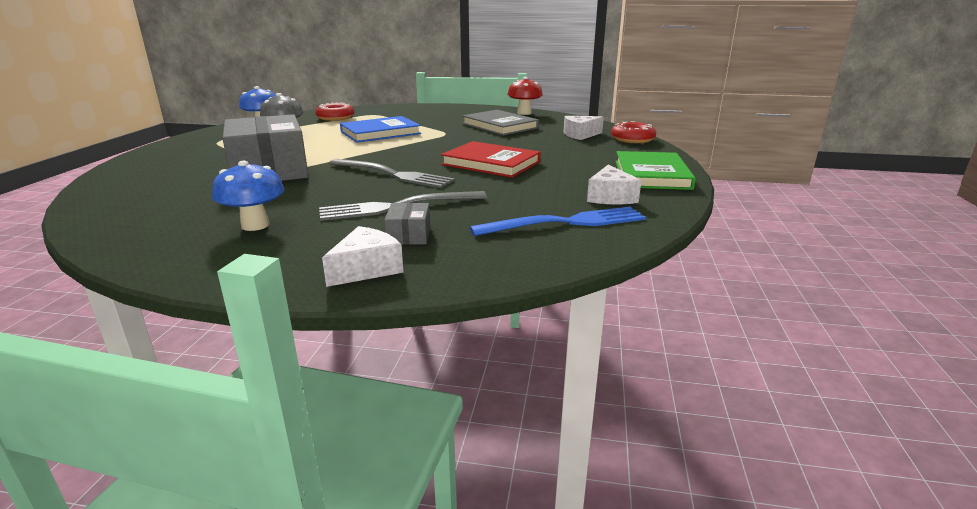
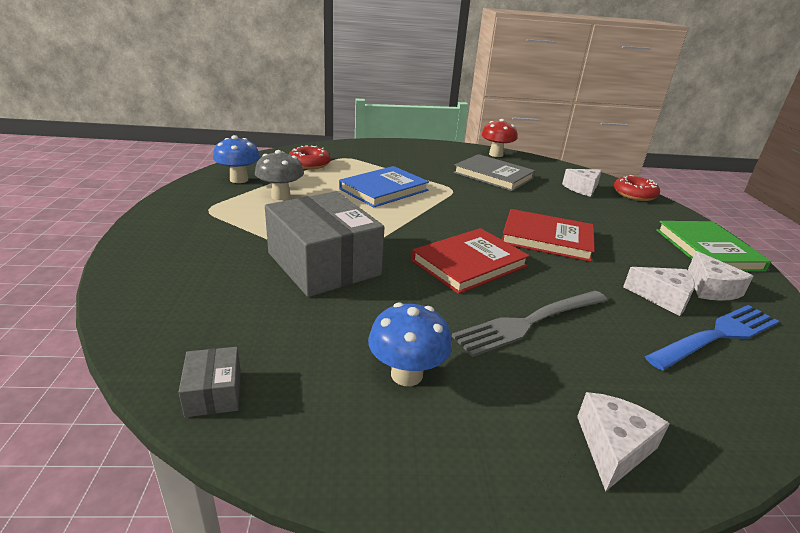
camera: 15 degrees left, 5 degrees up
(394, 174) = (469, 263): grey fork -> red book
(409, 235) = (593, 375): grey box -> grey box (213, 392)
(549, 200) = (662, 297): none -> white cheese

